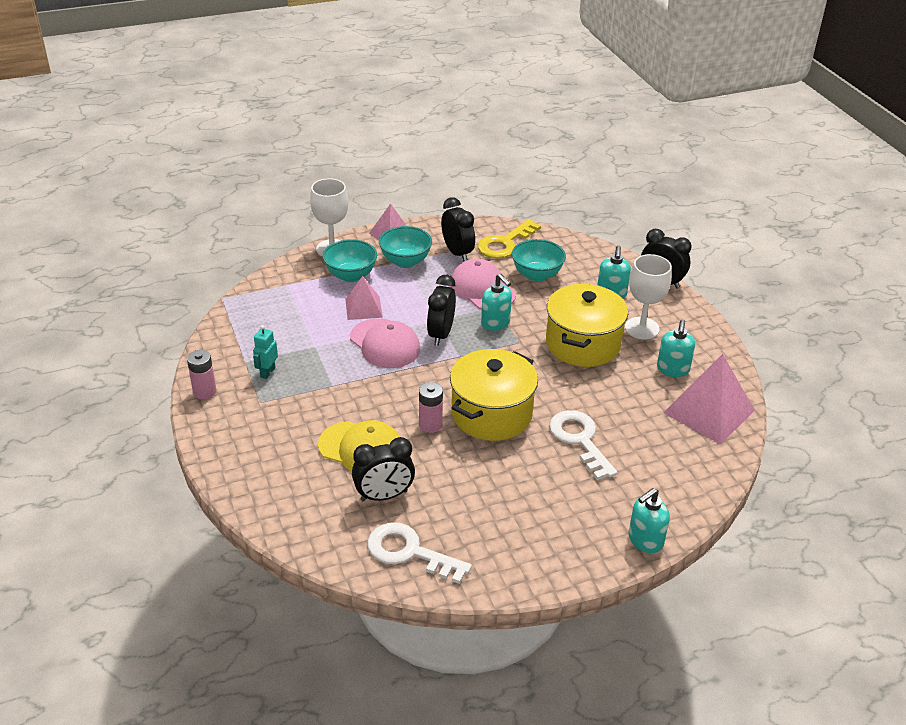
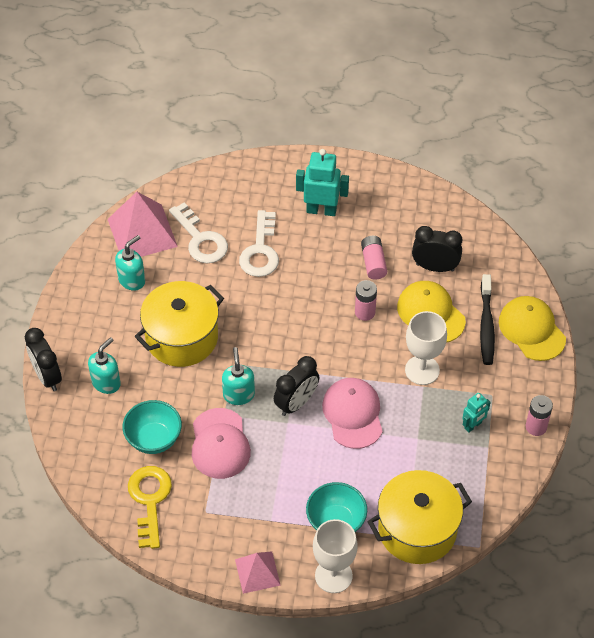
camera: 150 degrees left, 15 degrees up
(243, 473) = (531, 330): none -> yellow cap
(295, 459) = (486, 325): none -> black toothbrush
(363, 308) = (347, 469): pink pyramid -> none
(405, 261) = (269, 519): turquoise bowl -> none
(409, 552) = (440, 219): white key -> white key (201, 240)
(454, 474) = (373, 263): none -> pink battery
(457, 253) = (208, 508): black clock -> none
(491, 414) = (310, 301): yellow pot -> yellow pot (417, 530)
(505, 243) = (149, 500): yellow key -> yellow key turned 75 degrees counterclockwise
(552, 506) = (321, 210): none -> turquoise robot
(642, 328) = (116, 332): white goblet -> white goblet (422, 370)
(645, 540) = (279, 163): turquoise soap dispenser -> none

